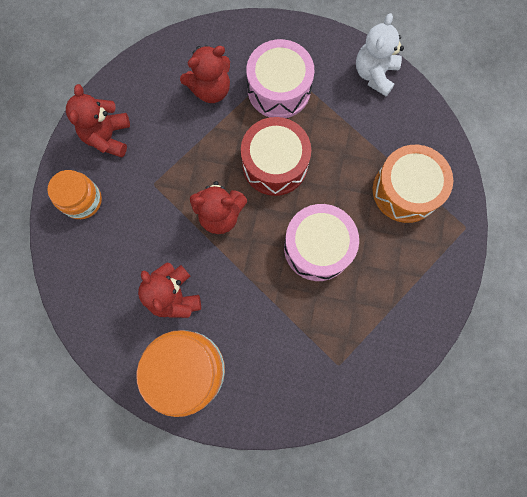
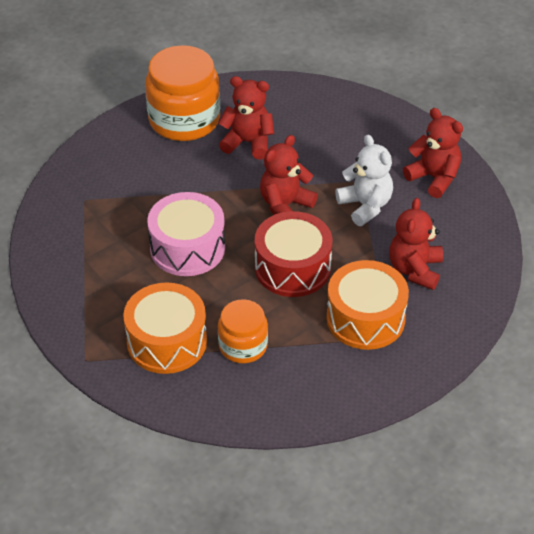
camera: 130 degrees right, 30 degrees down
(82, 200) = (388, 134): orange jar -> orange jar (243, 346)
(279, 89) = (365, 318): pink drum -> orange drum
(374, 74) = (306, 404): white teddy bear -> white teddy bear (365, 206)

